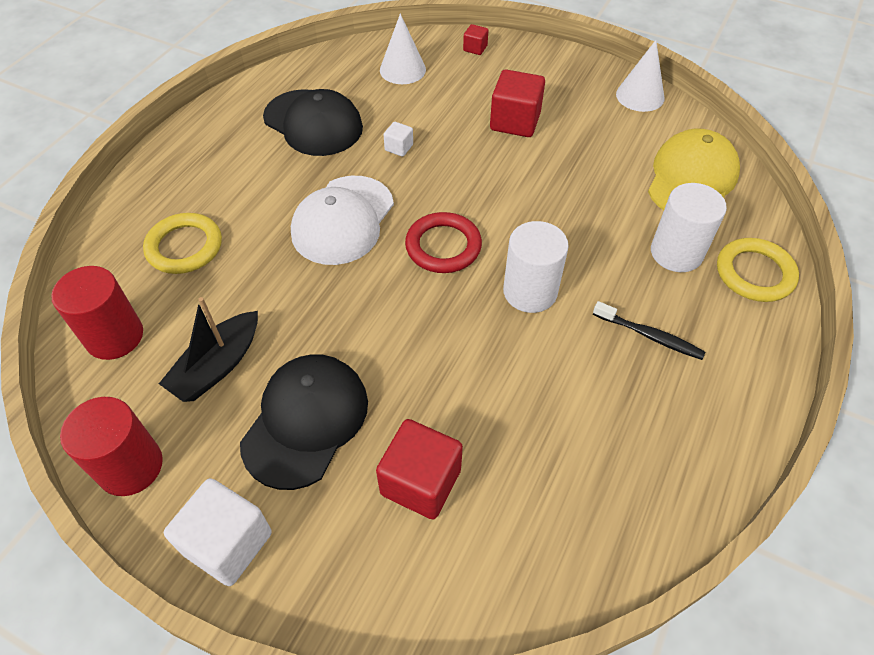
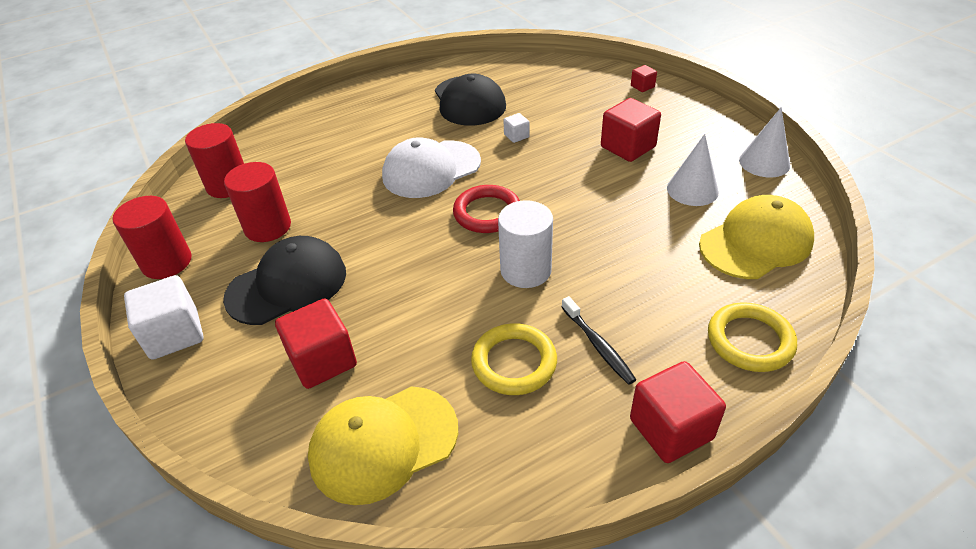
camera: 35 degrees right, 10 degrees down
(184, 247) = (315, 149): yellow ring -> yellow ring (514, 362)
(217, 366) = (268, 227): black boat -> red cylinder
(402, 69) = (568, 85): white cone -> white cone (692, 190)
(552, 529) = (383, 443): none -> yellow cap
(676, 253) = (684, 293): white cylinder -> none
(760, 381) = (671, 429): none -> red cube

